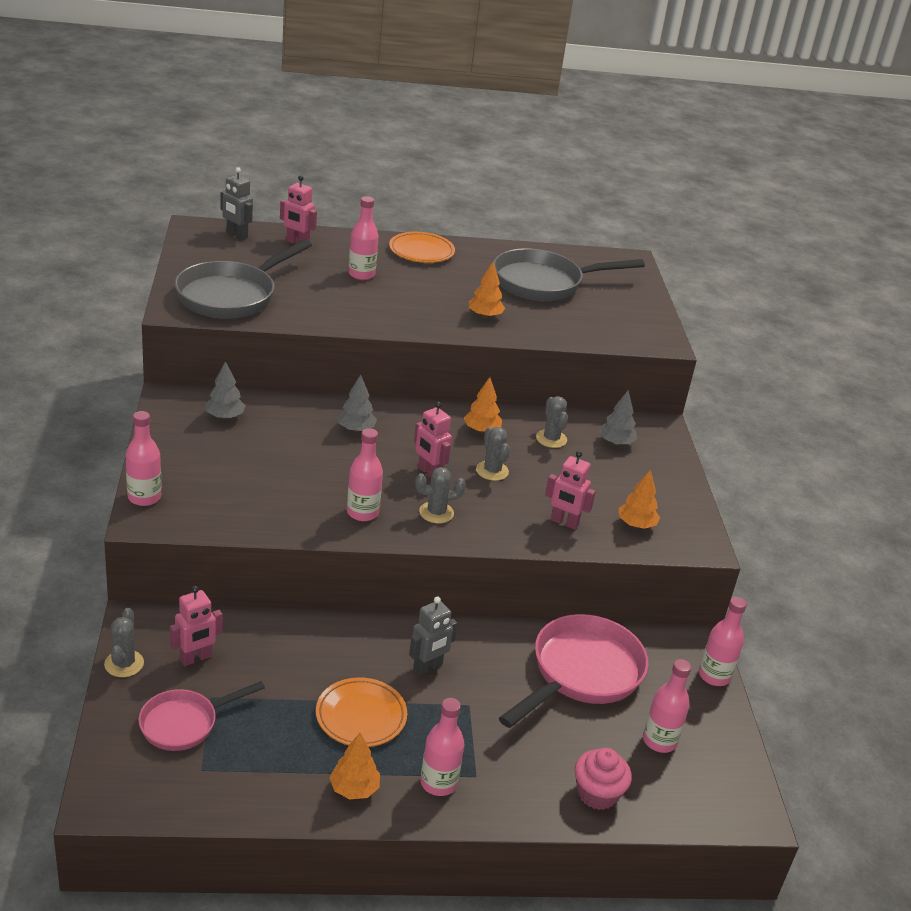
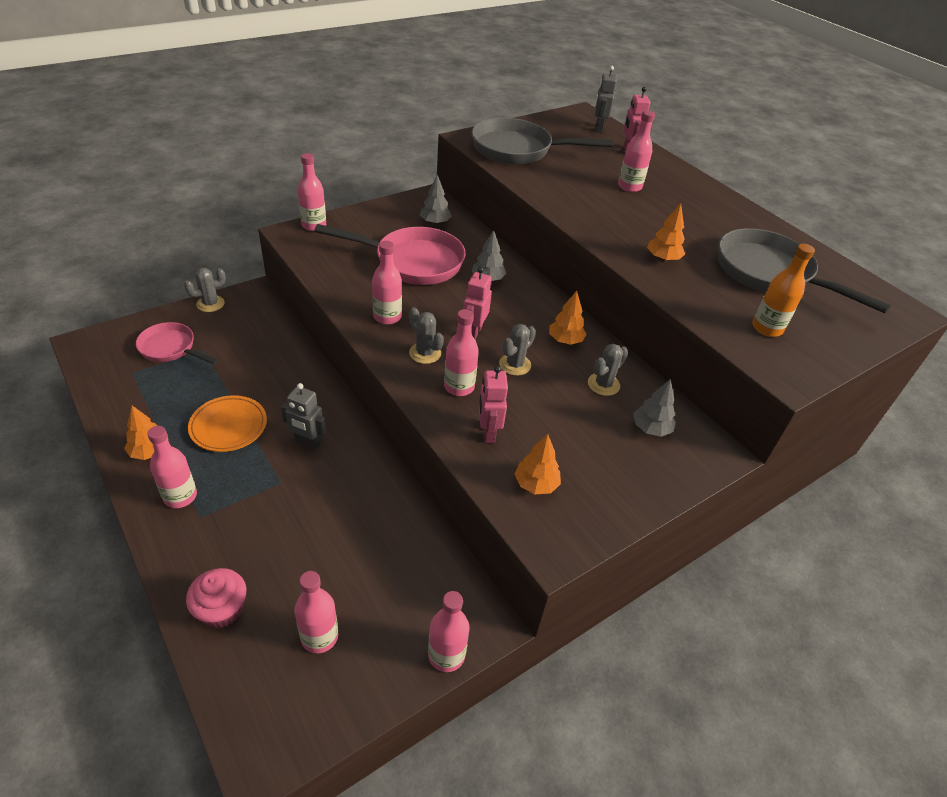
camera: 60 degrees right, 10 degrees up
(196, 658) = (235, 329): pink robot -> none
(421, 251) = (710, 201): orange plate -> none
(497, 513) = (459, 387): none -> pink bottle
(581, 673) = (371, 543): pink pan -> pink pan (412, 262)
(606, 321) = (767, 328): none -> orange bottle

